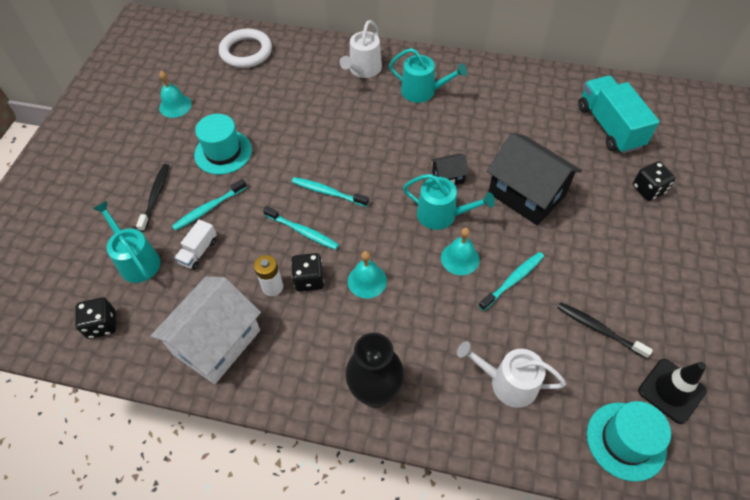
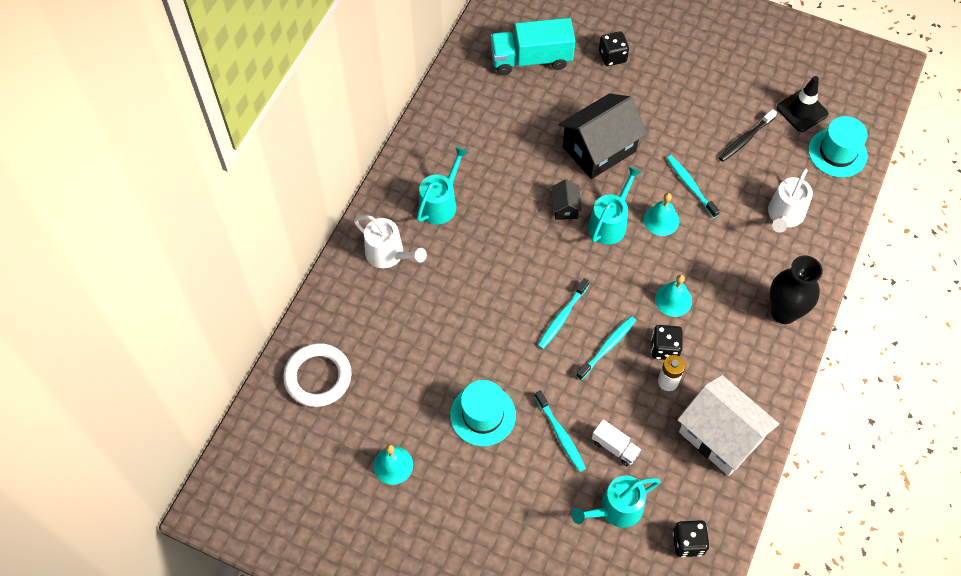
camera: 80 degrees left, 5 degrees up
(155, 196) = (532, 490): black toothbrush -> none

